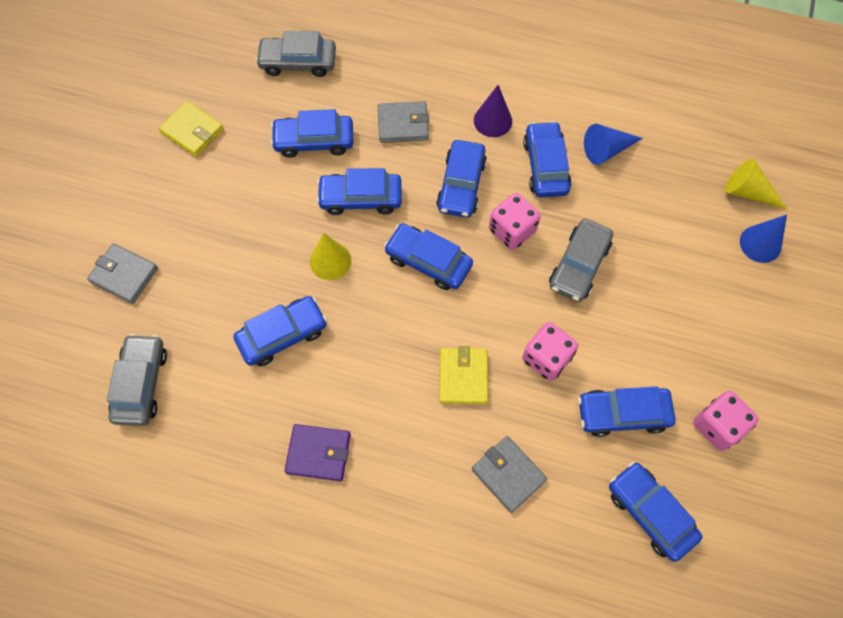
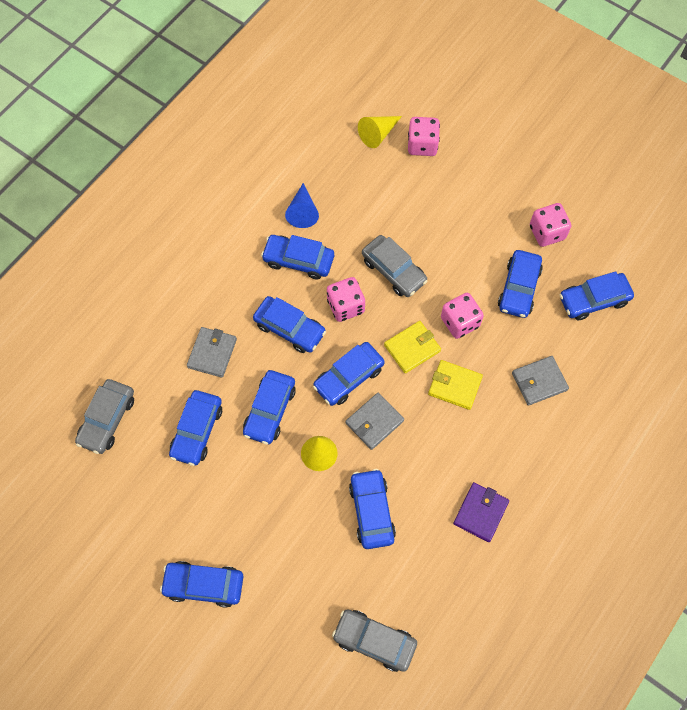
camera: 70 degrees left, 0 degrees up
(124, 275) = (265, 632): grey wallet -> grey wallet (374, 422)
(157, 203) = (204, 585): none -> blue car
(192, 131) = (139, 534): yellow wallet -> yellow wallet (412, 348)
(492, 120) = (239, 283): purple cone -> none
(760, 244) = (422, 145): blue cone -> pink dice

